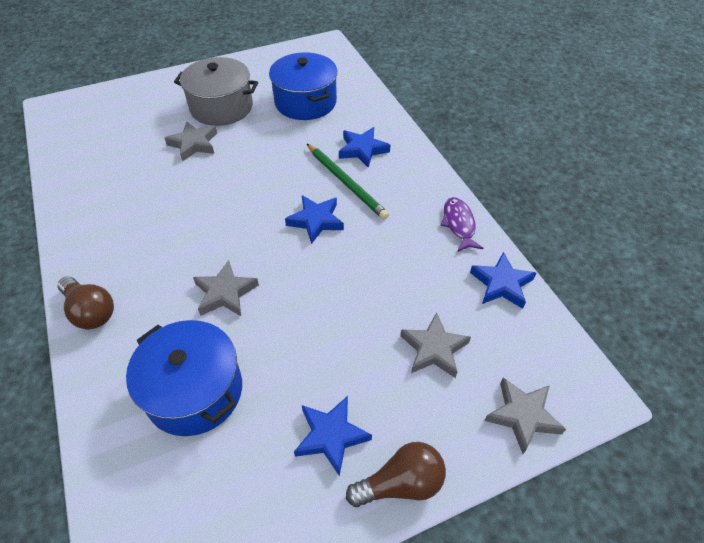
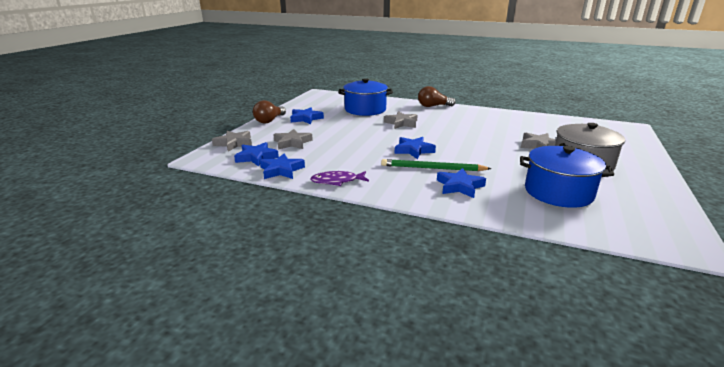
camera: 135 degrees right, 25 degrees down
(459, 224) = (337, 181): purple fish -> purple fish turned 135 degrees clockwise
(513, 340) = (256, 157): none -> blue star

